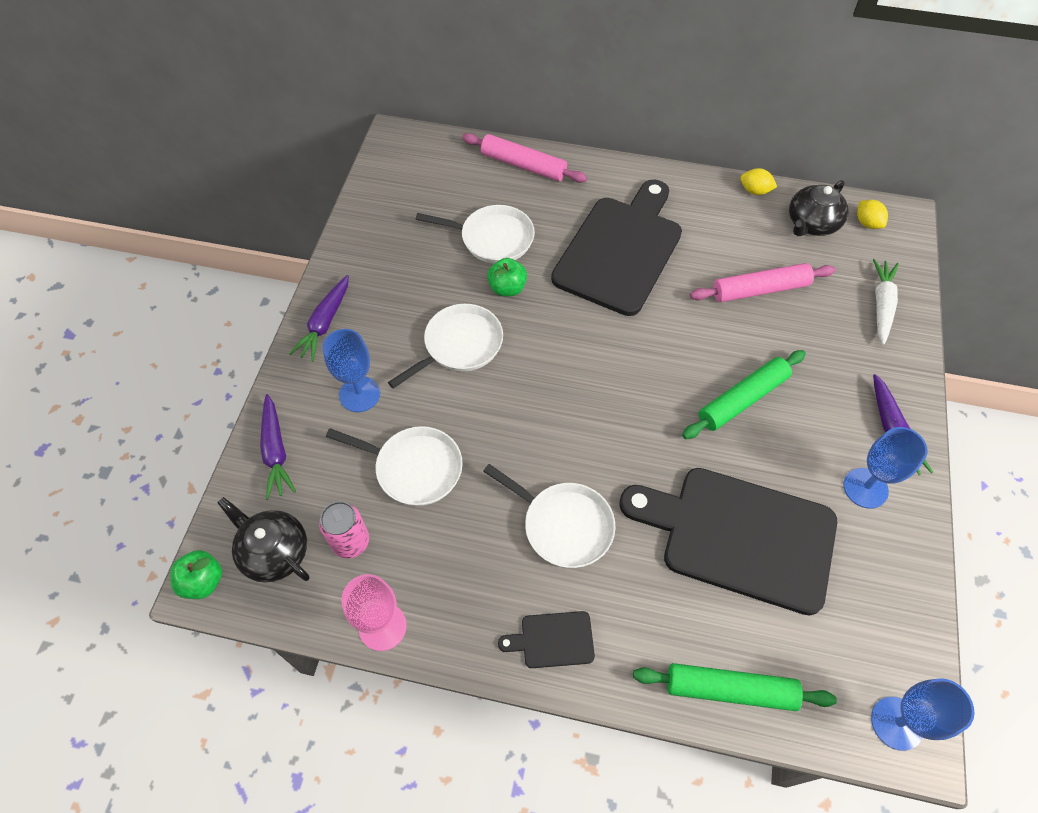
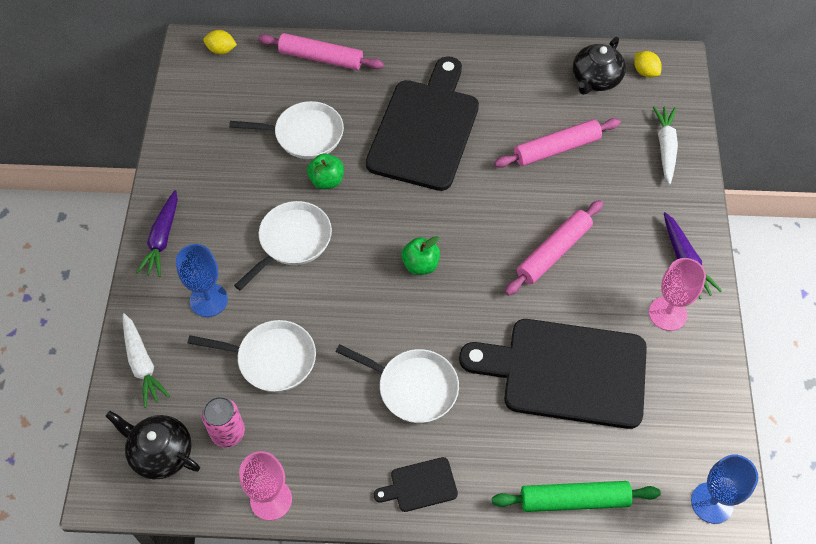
camera: 10 degrees left, 0 degrees up
(203, 581) = (102, 489): green apple -> green apple (420, 264)
(276, 451) = (142, 364): purple carrot -> white carrot
(742, 399) = (553, 252): green rolling pin -> pink rolling pin
(755, 191) = (540, 54): yellow lemon -> yellow lemon (221, 50)
(865, 488) = (667, 313): blue goblet -> pink goblet

